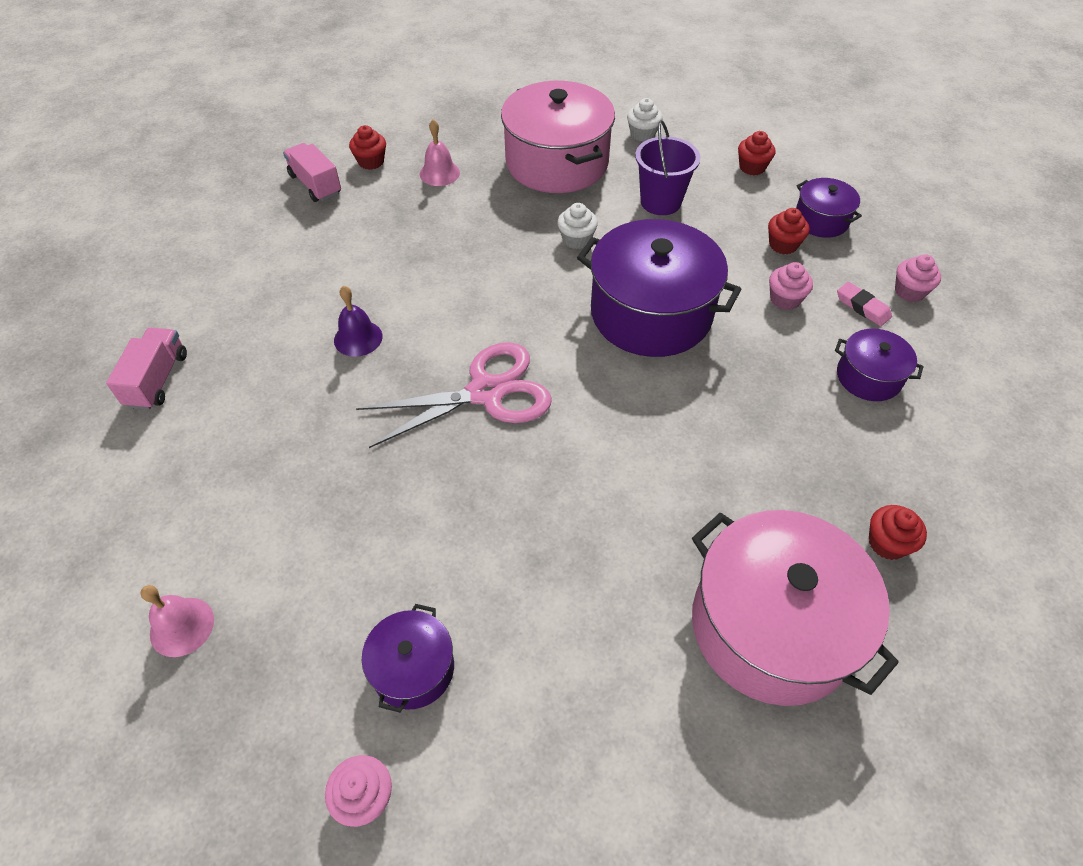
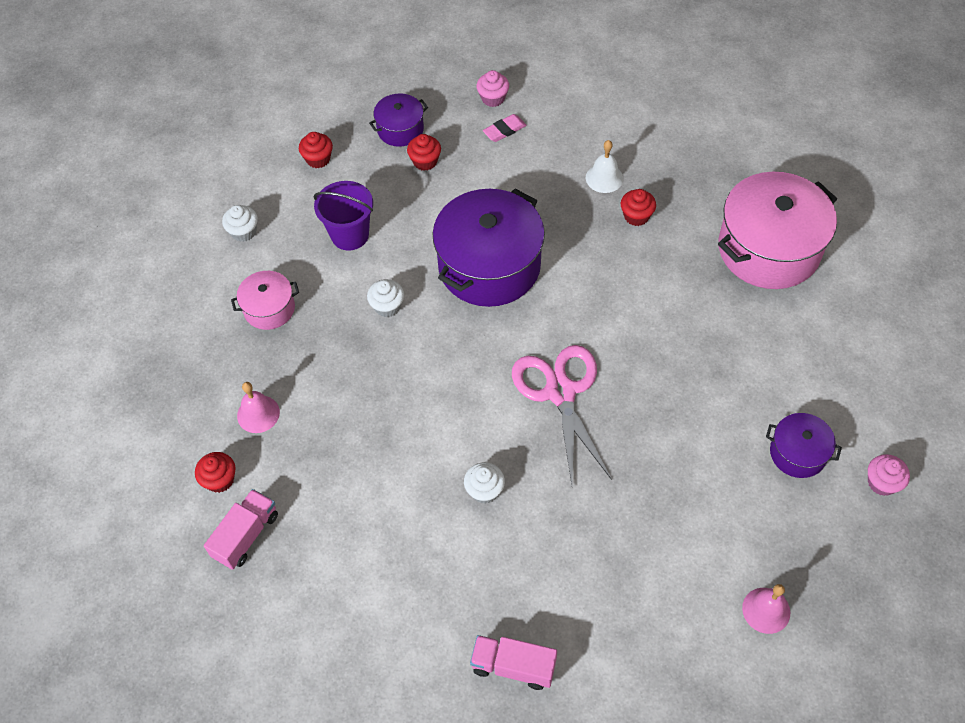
camera: 80 degrees left, 5 degrees up
(315, 185) = (246, 535): pink truck -> pink truck turned 150 degrees clockwise
(358, 338) = (484, 490): purple bell -> white cupcake
(556, 163) = (269, 309): pink pot -> pink pot, size x0.50
(785, 299) = (488, 175): pink cupcake -> none
(827, 412) = (604, 178): none -> white bell
(868, 377) = (574, 146): purple pot -> none
(887, 543) = (712, 175): red cupcake -> red cupcake (636, 216)

